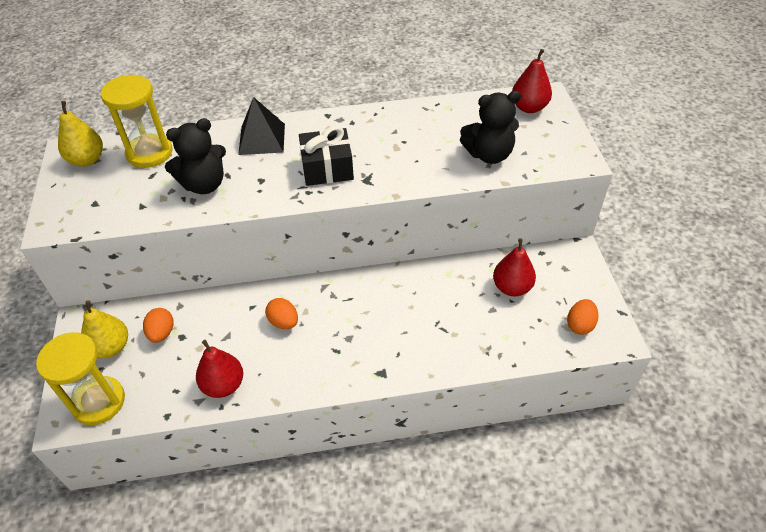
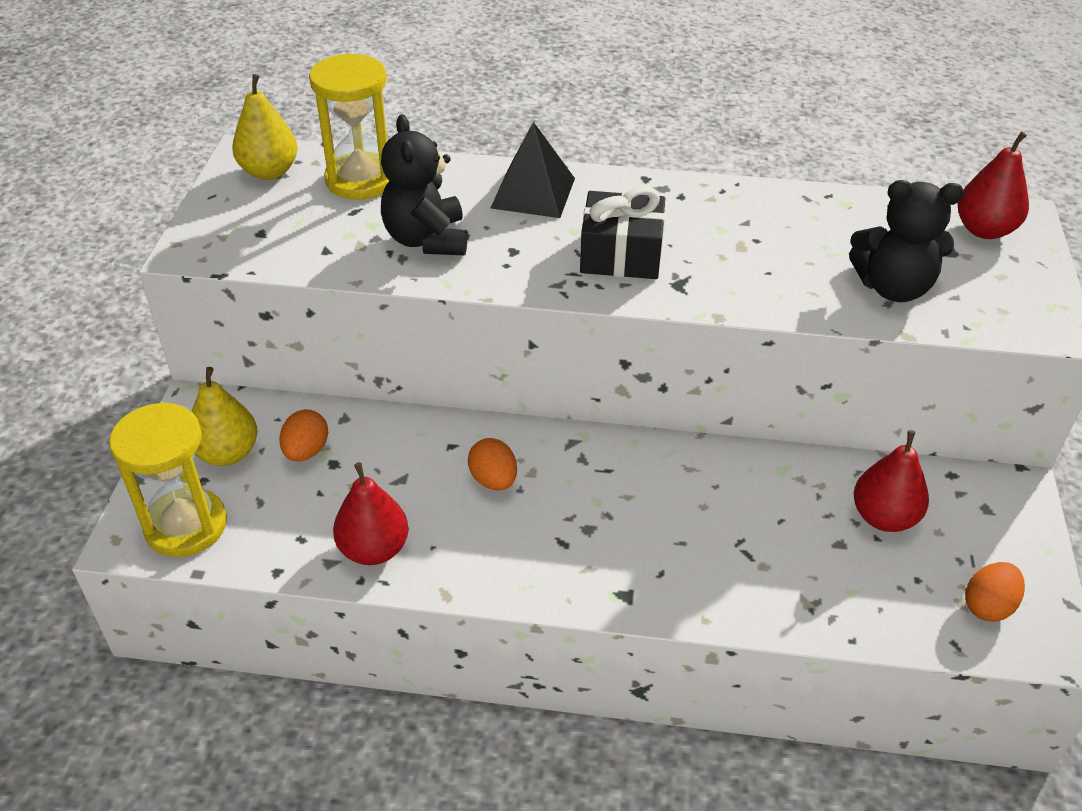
camera: 15 degrees right, 5 degrees down
(204, 184) = (426, 240): black teddy bear -> black teddy bear turned 90 degrees clockwise

